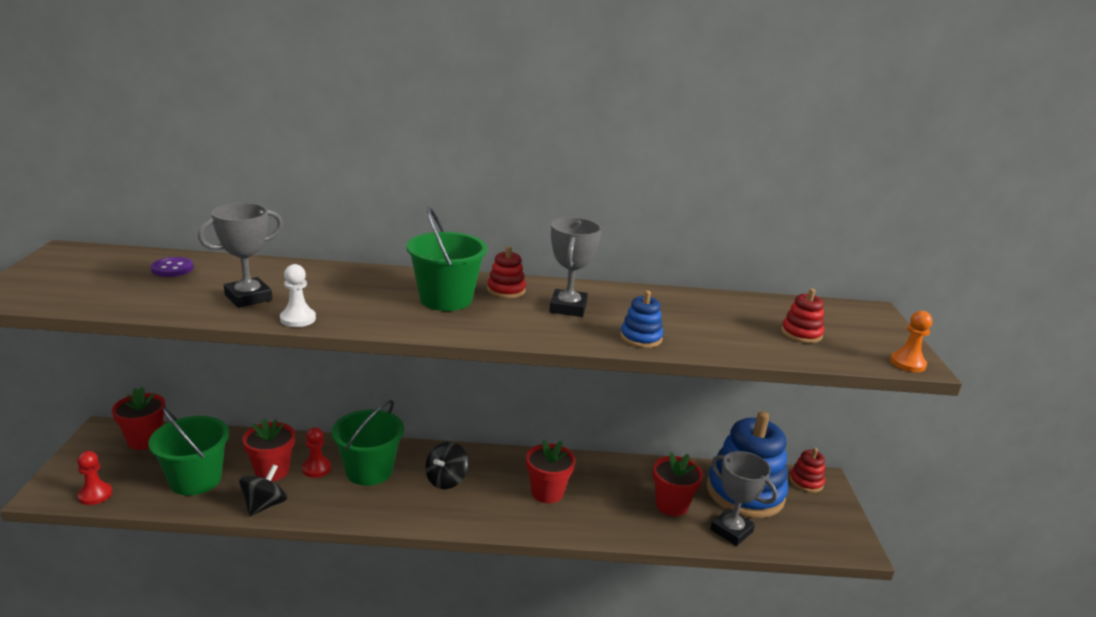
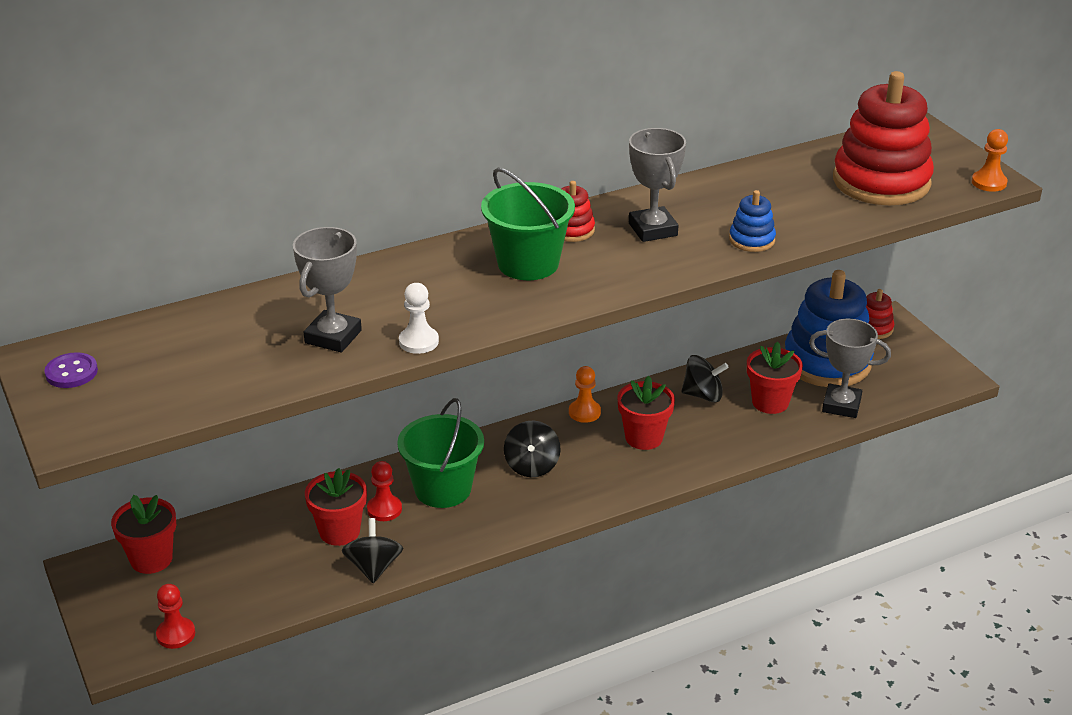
camera: 25 degrees left, 10 degrees up
(172, 269) = (197, 333): purple button -> purple button (71, 372)
(195, 479) = (267, 574): green bucket -> none
(520, 458) = (584, 412): none -> orange pawn
(621, 479) = (703, 395): none -> black spinning top
(801, 334) = (881, 181): red stacking toy -> red stacking toy, size x2.24

